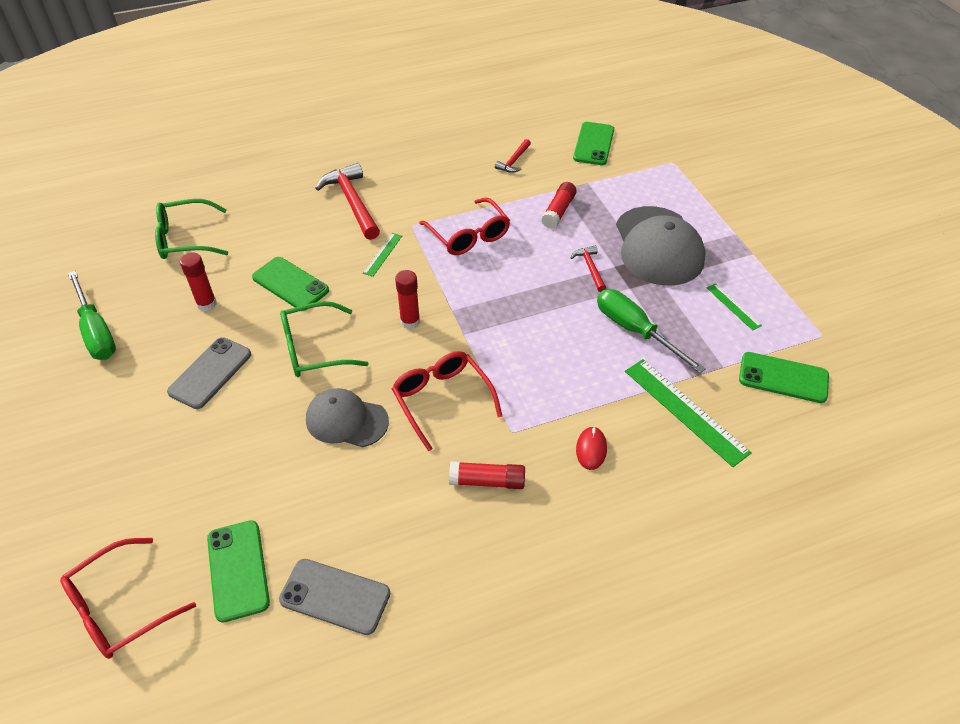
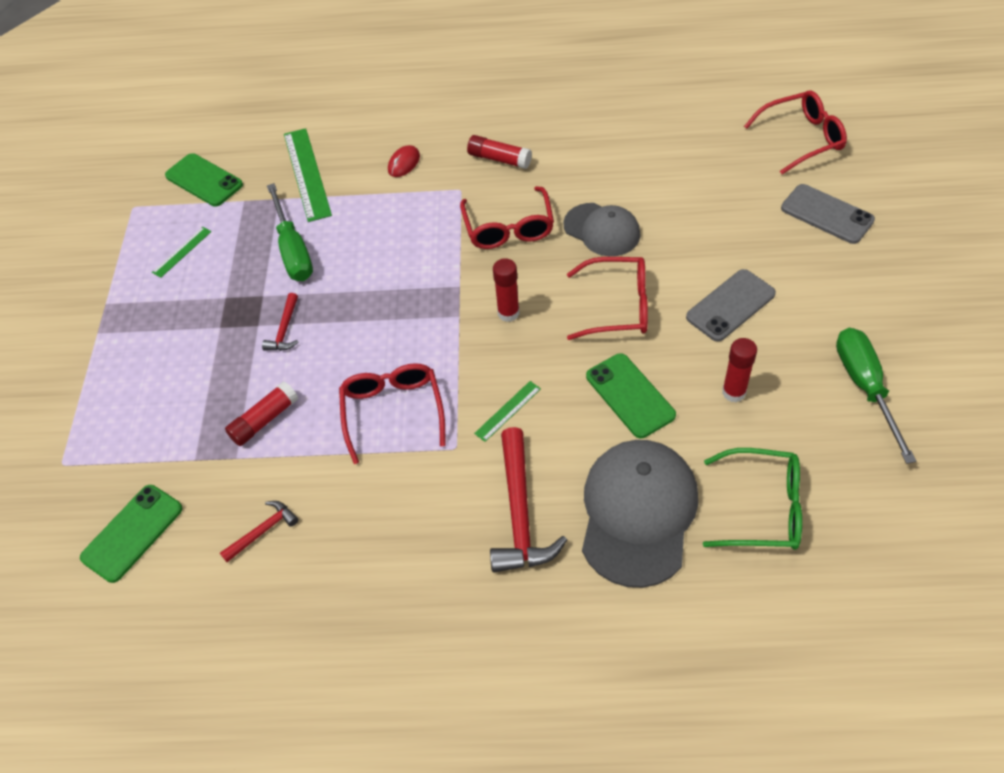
camera: 155 degrees left, 5 degrees up
(238, 570) = (711, 143): green phone -> none
(314, 349) = (618, 306): green glasses -> red glasses
(335, 596) = (640, 114): grey phone -> grey phone (827, 214)
(658, 246) = (192, 338): grey cap -> grey cap (638, 513)
(733, 306) = (182, 252): green ruler -> green ruler turned 45 degrees clockwise

